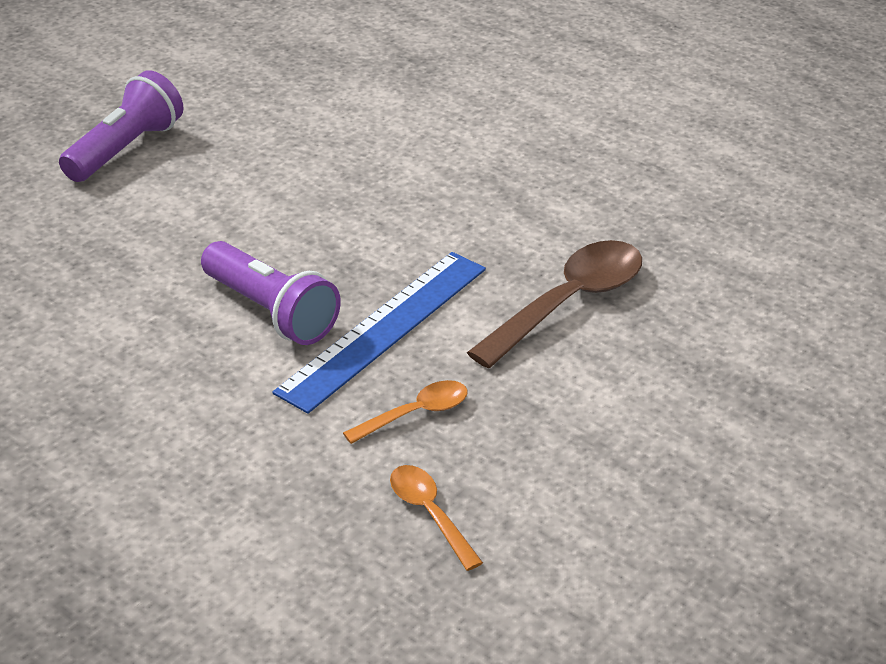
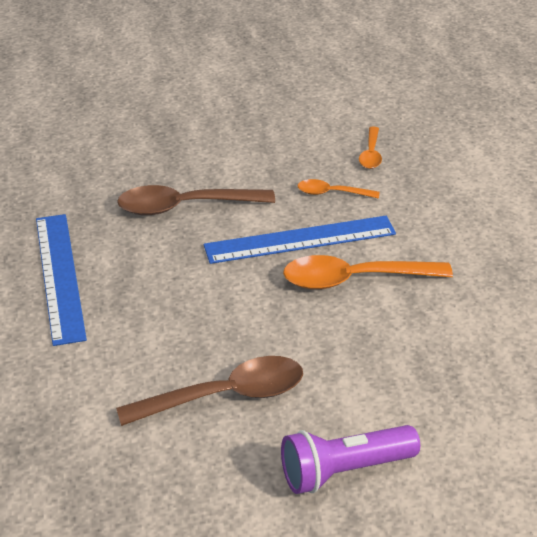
camera: 140 degrees left, 0 degrees up
(270, 312) = (354, 279): purple flashlight -> orange spoon
(288, 154) = (225, 396): none -> brown spoon
(580, 175) = (60, 276): none -> blue ruler

